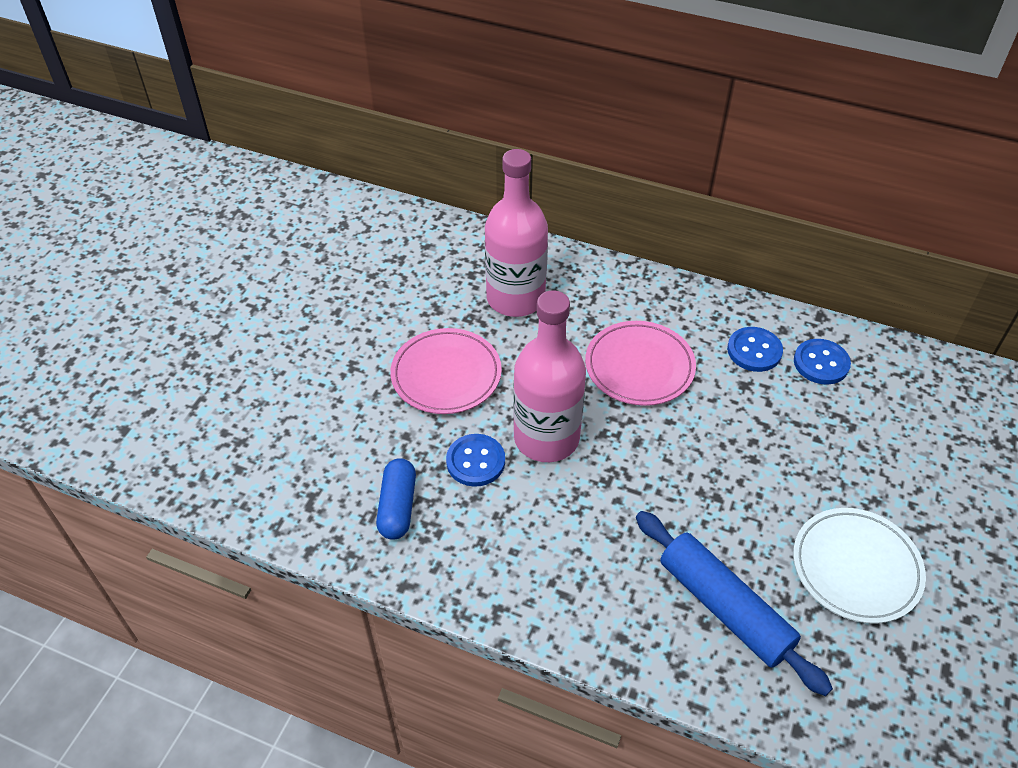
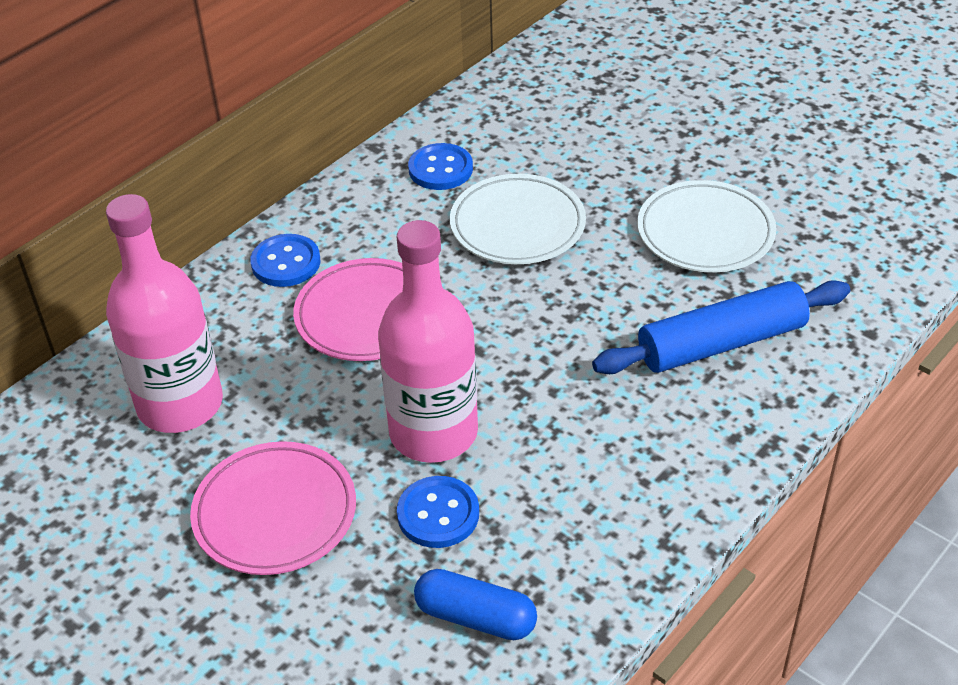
camera: 70 degrees left, 5 degrees down
(754, 351) = (395, 213): blue button -> blue button (286, 263)
(785, 430) = (517, 225): none -> white plate

